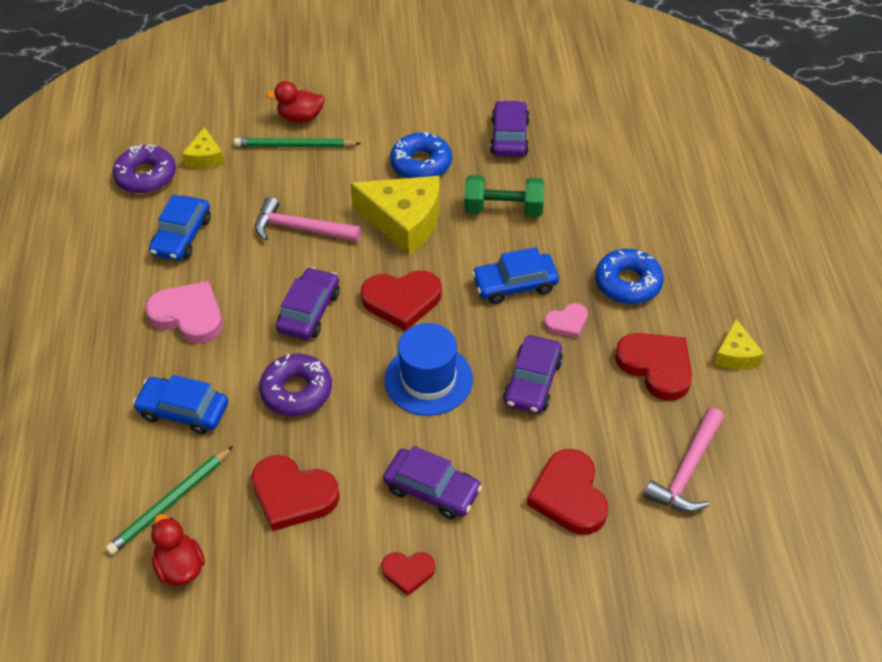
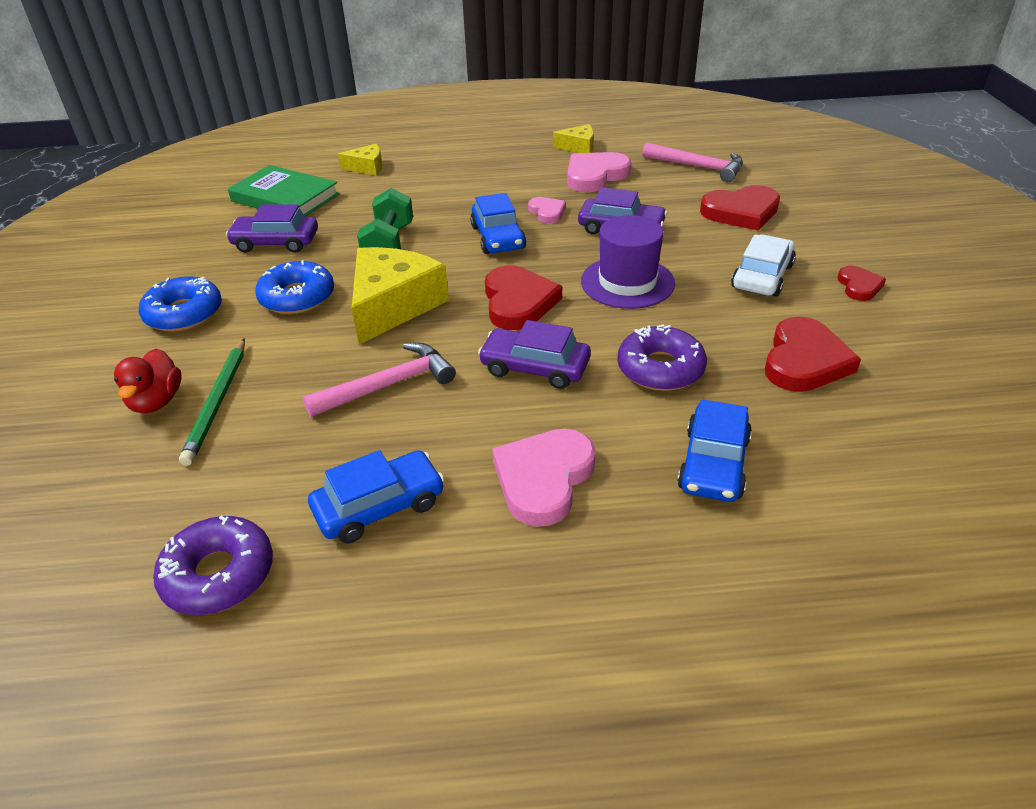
camera: 90 degrees left, 10 degrees down
(170, 503) = (858, 458): green pencil -> none
(180, 567) = (941, 439): red duck -> none
(182, 236) = (379, 506): blue car -> blue car turned 45 degrees counterclockwise
(205, 157) = (201, 499): yellow cheese -> yellow cheese (367, 167)
(301, 229) = (388, 385): pink hammer -> pink hammer turned 135 degrees counterclockwise
(428, 379) = (627, 282): blue hat -> purple hat
(432, 490) = (762, 276): purple car -> white car
(594, 129) = (285, 197): none -> green book
(628, 283) = (499, 185): blue donut -> blue donut (184, 314)
(656, 367) = (595, 176): red heart -> pink heart

